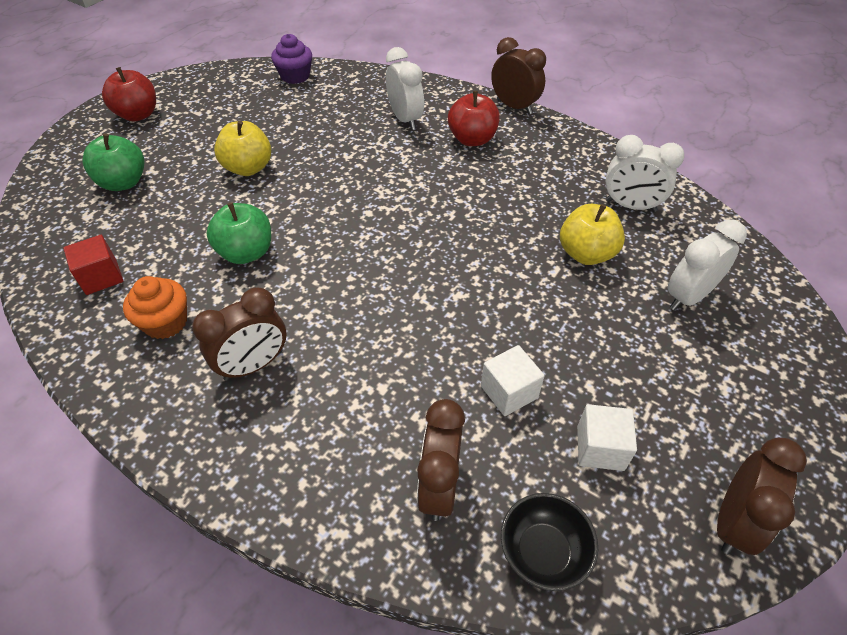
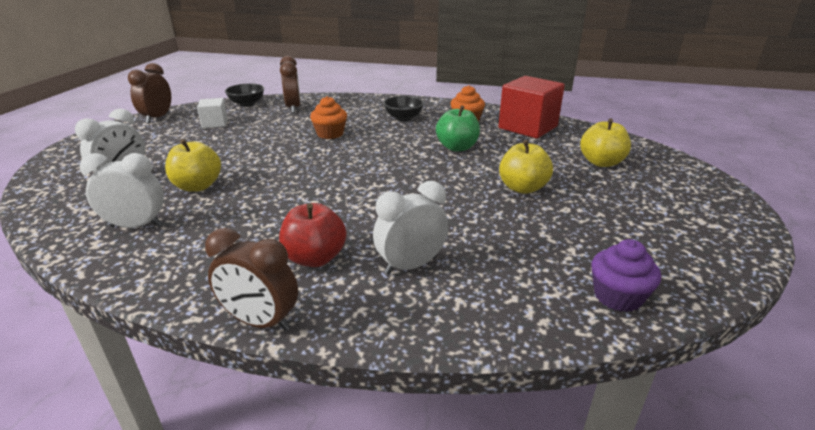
camera: 160 degrees right, 20 degrees down
(101, 277) = (528, 127): red cube -> red cube, size x1.91
(123, 183) = (601, 162): green apple -> yellow apple
(138, 115) = (696, 208): red apple -> none
(254, 365) = (403, 118): brown clock -> black bowl
(399, 341) = (330, 134): none -> orange cupcake
(405, 119) = (411, 265): white clock -> white clock turned 105 degrees clockwise
(509, 392) = (262, 129): white cube -> none

